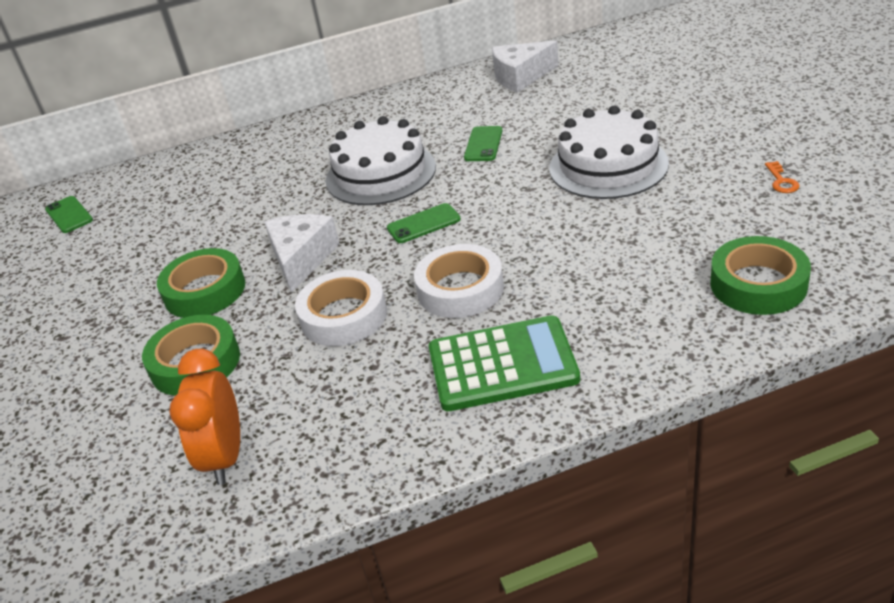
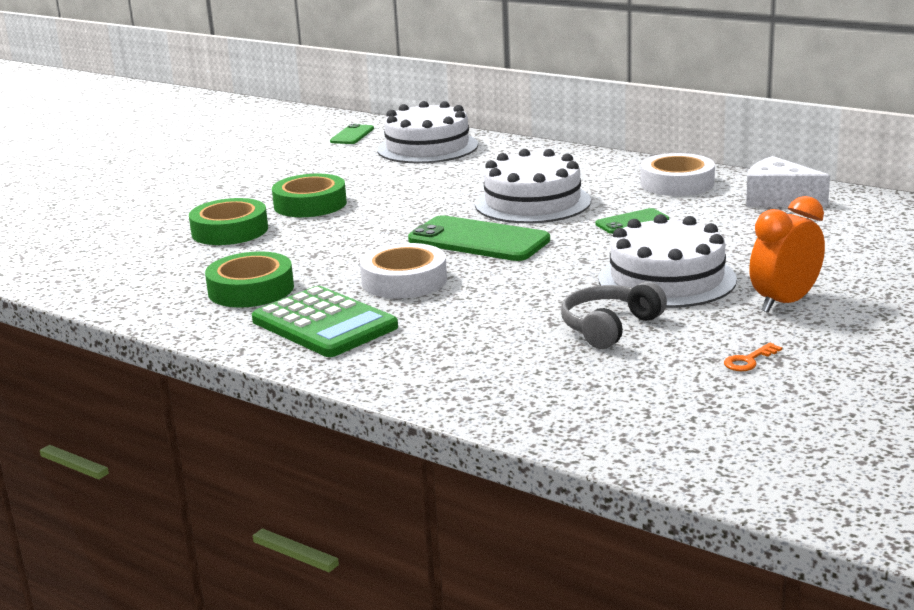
camera: 50 degrees right, 15 degrees down
(173, 184) = (427, 147): none -> white cake
(225, 457) = (146, 273): orange clock -> orange clock (784, 303)
(301, 259) = (382, 218): white cheese -> none
(343, 316) = (327, 254): white tape -> white tape (677, 183)
(423, 224) = (478, 240): green phone -> green phone, size x1.89
(667, 218) = (609, 327): none -> grey headphones
(758, 284) = (547, 392): green tape -> green tape (251, 289)

